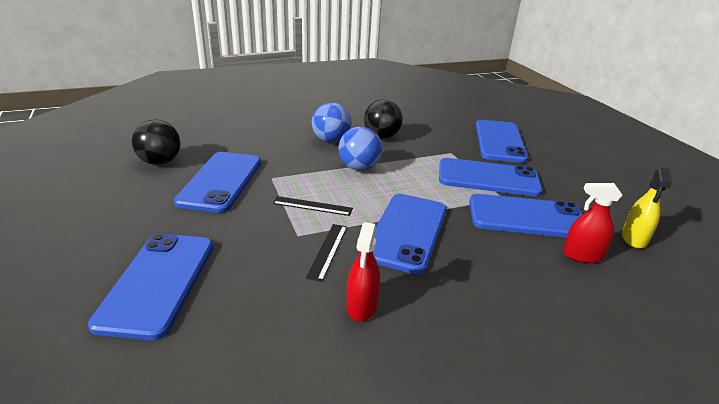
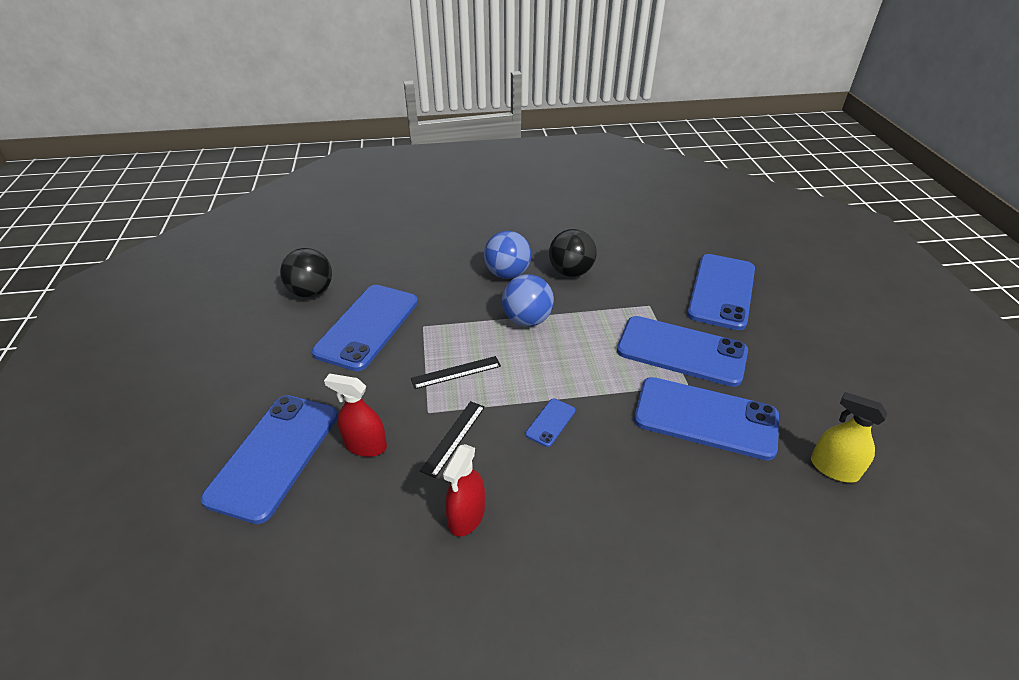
camera: 15 degrees right, 10 degrees up
(312, 206) = (456, 372): black ruler -> black ruler turned 45 degrees counterclockwise
(407, 232) = (550, 422): blue phone -> blue phone, size x0.42
(582, 255) = (752, 485): red spray bottle -> red spray bottle (365, 445)
(634, 238) = (834, 468): yellow spray bottle -> yellow spray bottle turned 90 degrees clockwise

